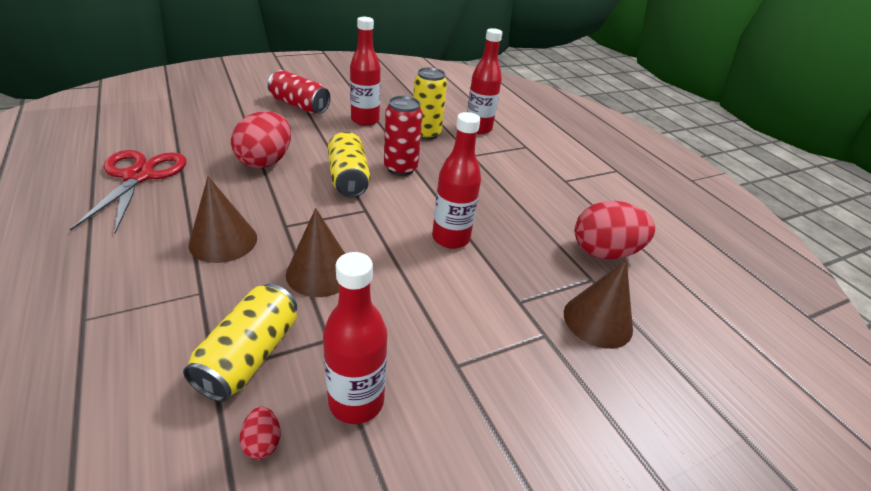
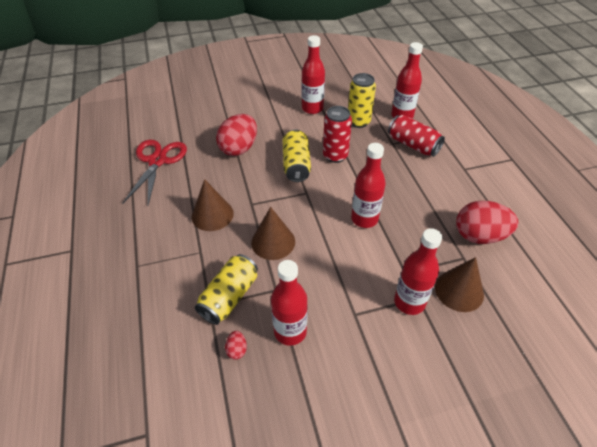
camera: 15 degrees right, 10 degrees up
(299, 106) = (264, 94): red can -> red can (413, 145)
(534, 341) = (409, 302): none -> red bottle

